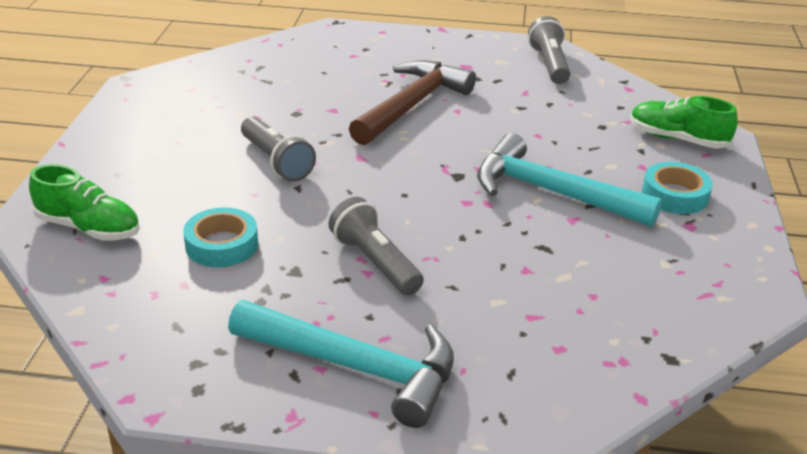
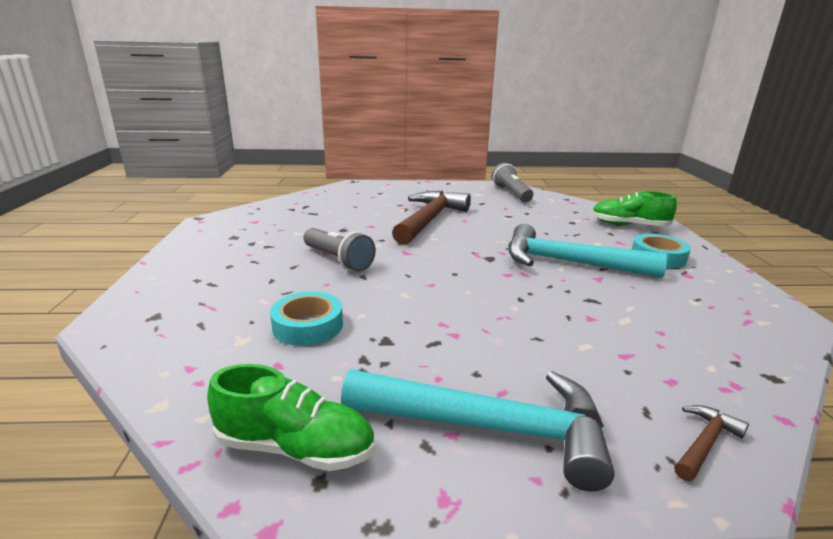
camera: 10 degrees left, 10 degrees down
(89, 228) = (171, 324): green shoe -> green shoe (295, 447)
(375, 262) = (457, 325): grey flashlight -> none
(543, 407) = (704, 443): none -> brown hammer

